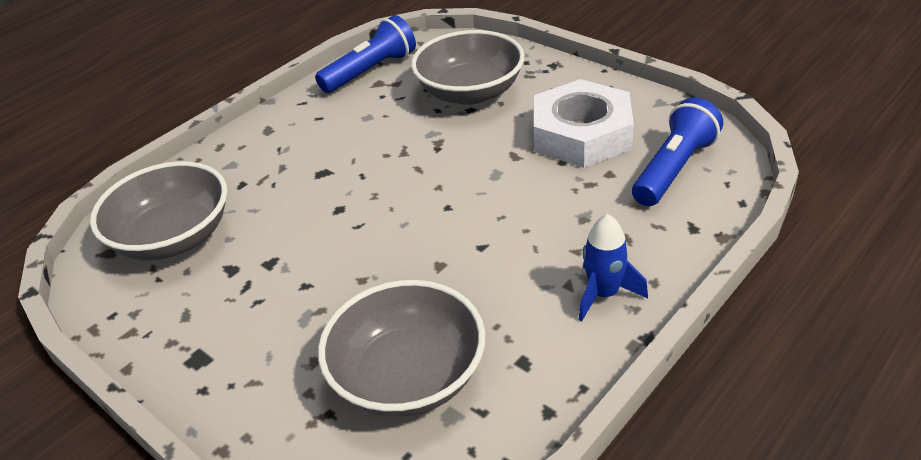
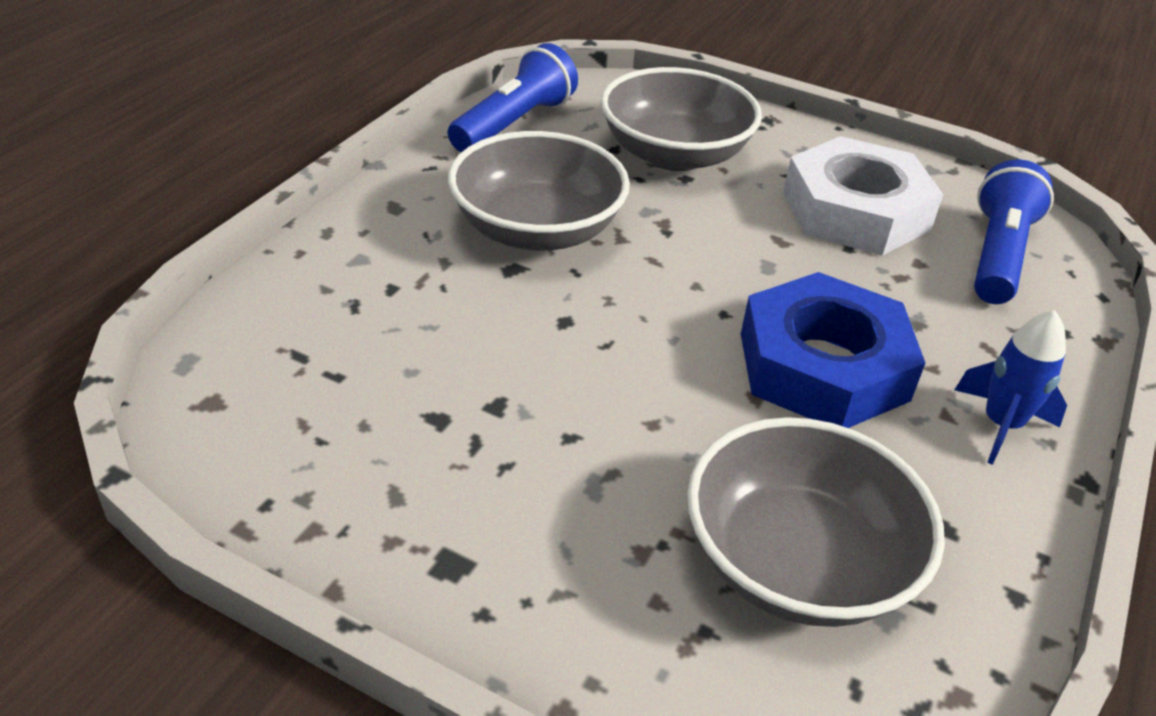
camera: 20 degrees left, 0 degrees up
(174, 237) = (317, 373): grey bowl -> grey bowl (537, 230)
(497, 246) = (823, 366): none -> blue nut

